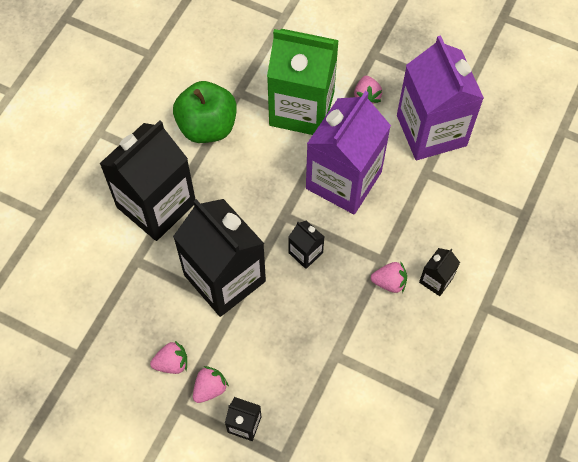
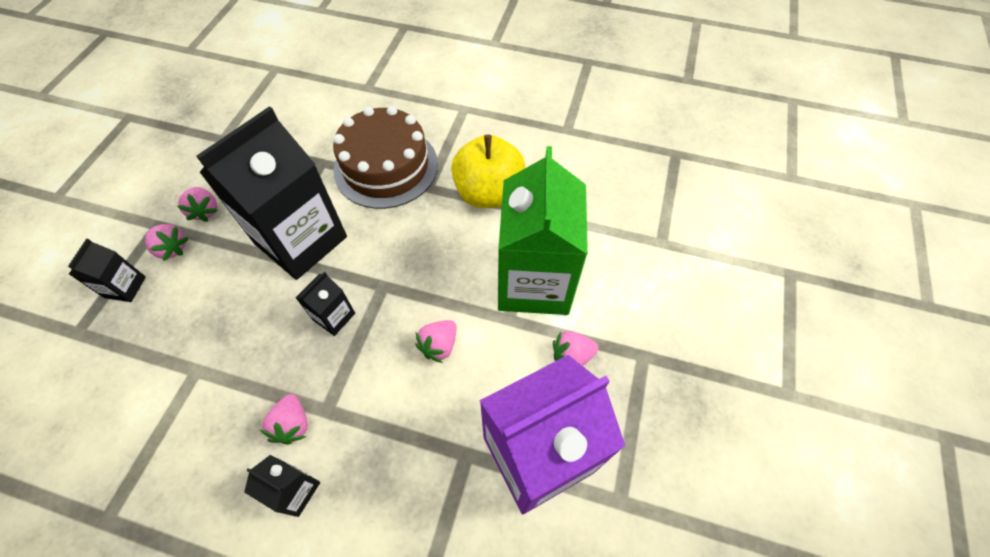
camera: 80 degrees right, 5 degrees down
(156, 205) = (386, 167): black carton -> brown cake
(207, 126) = (488, 193): green apple -> yellow apple
(343, 180) = (439, 345): purple carton -> pink strawberry

